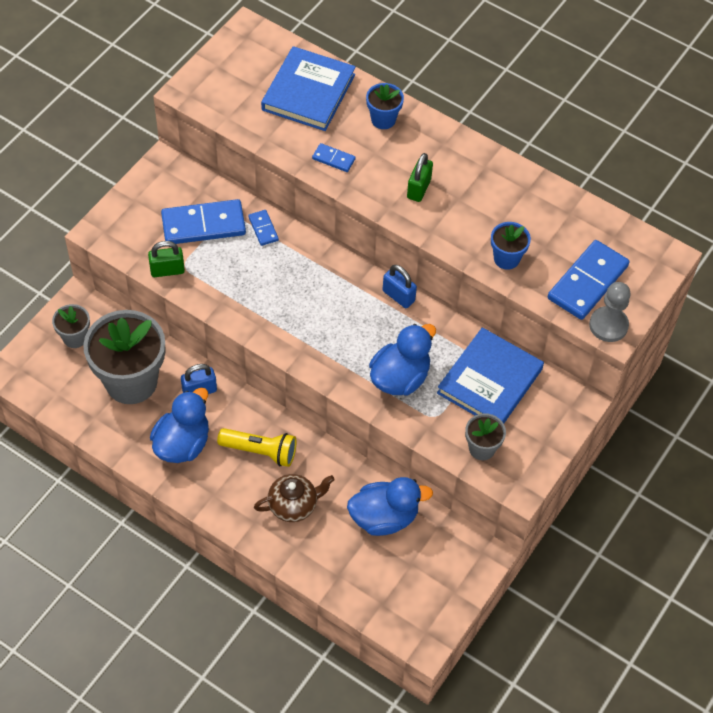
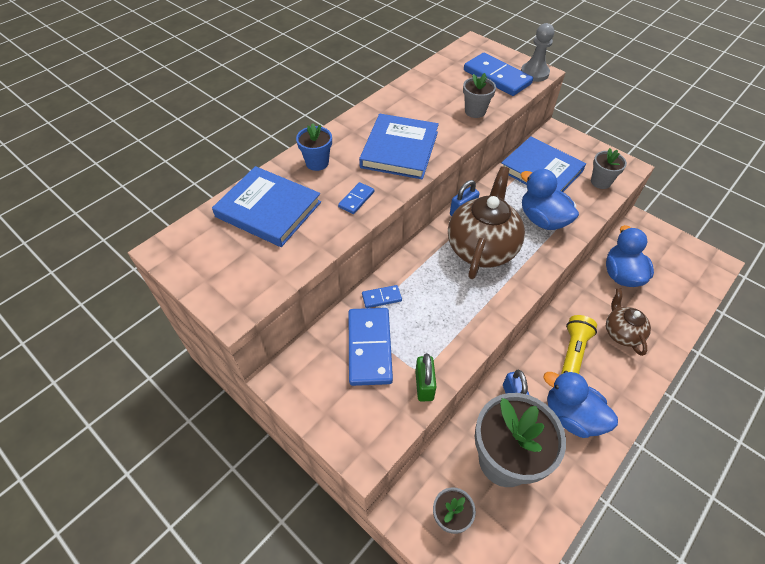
camera: 80 degrees left, 5 degrees down
(344, 315) = (481, 248): none -> brown teapot
(418, 189) = (399, 150): green padlock -> blue book
(506, 258) = (475, 111): blue flower pot -> grey flower pot

